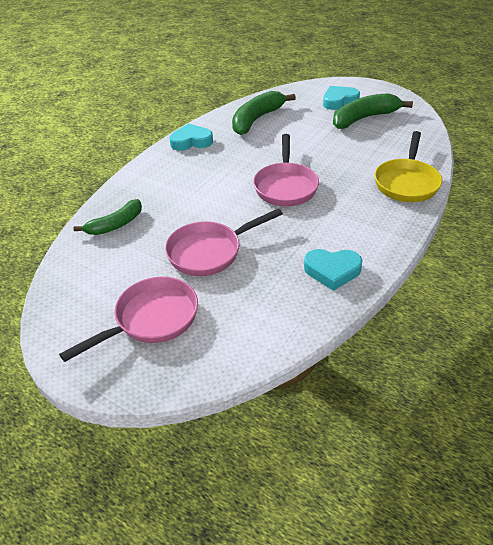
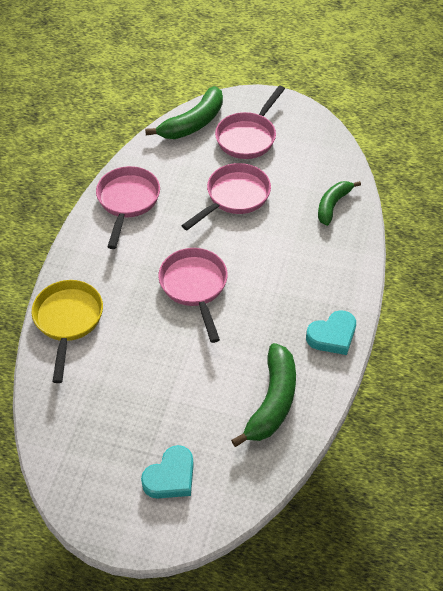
camera: 160 degrees right, 10 degrees up
(332, 271) = (127, 201): turquoise heart -> pink pan
(364, 118) = (128, 438): green banana -> green banana (193, 123)

